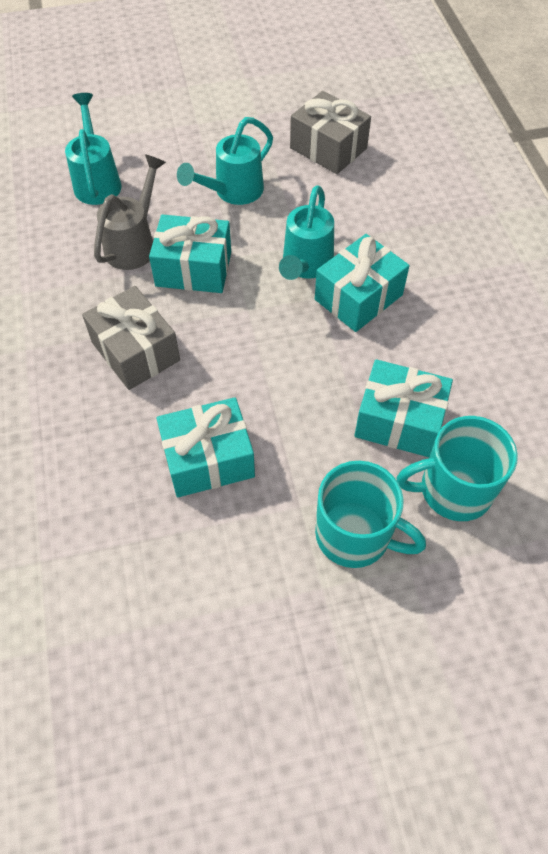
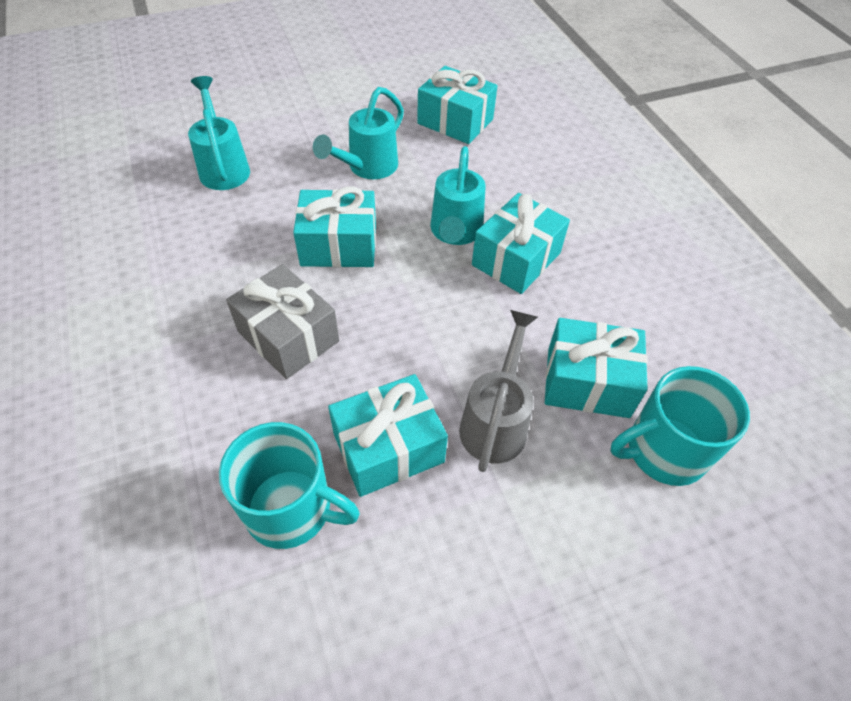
camera: 10 degrees left, 5 degrees down
(135, 243) = (272, 225): grey watering can -> grey watering can (496, 420)
(328, 148) = (455, 121): grey gift -> turquoise gift
(355, 535) = (570, 516): turquoise mug -> turquoise mug (291, 509)

